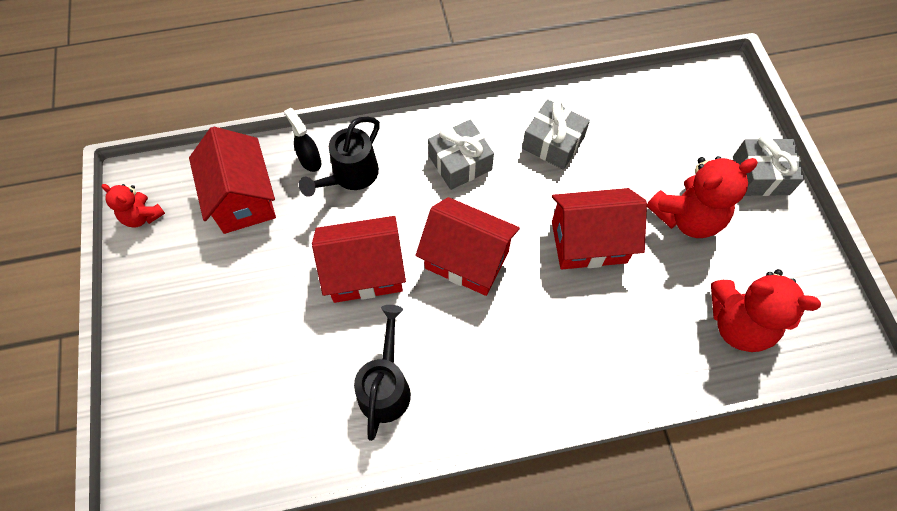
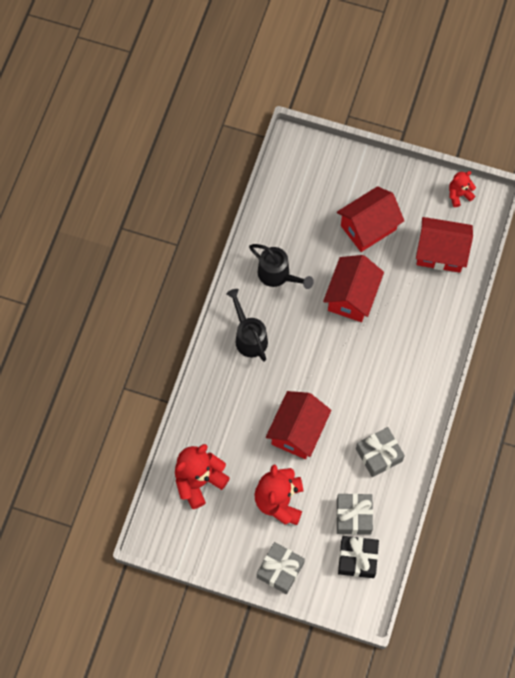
camera: 120 degrees right, 5 degrees up
(310, 160) = (448, 302): black spray bottle -> none
(350, 176) = (423, 320): black watering can -> black watering can (249, 337)
(460, 163) = (396, 389): grey gift -> grey gift (353, 516)
(467, 259) = (327, 356): red house -> red house (368, 227)
(684, 108) = (357, 559): none -> black gift

